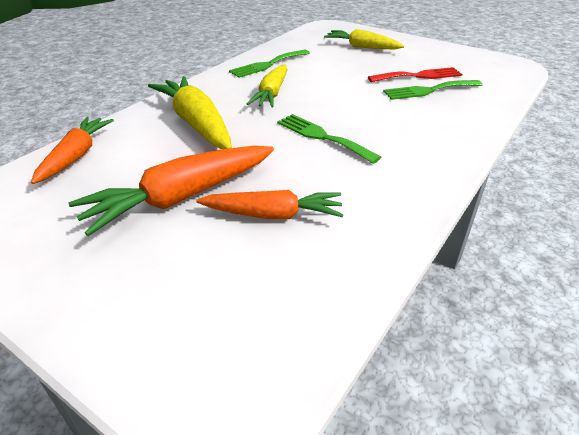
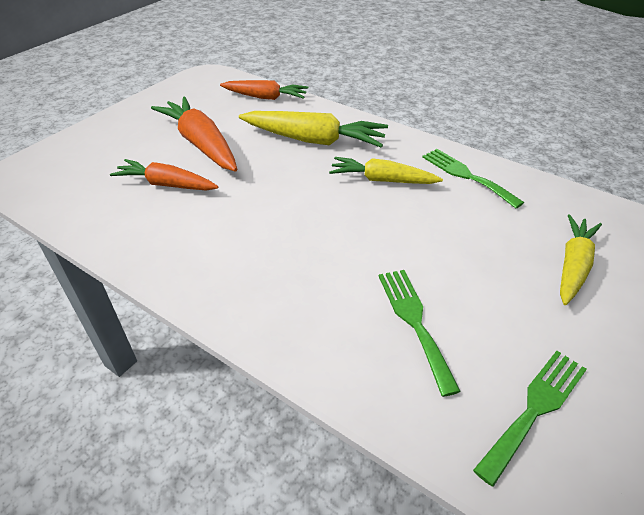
camera: 90 degrees right, 5 degrees up
(196, 123) = (314, 140): yellow carrot -> yellow carrot turned 45 degrees clockwise
(273, 215) = (166, 184): orange carrot -> orange carrot turned 105 degrees clockwise
(322, 137) = (283, 213): green fork -> green fork (535, 409)
(418, 76) = (468, 319): red fork -> none

